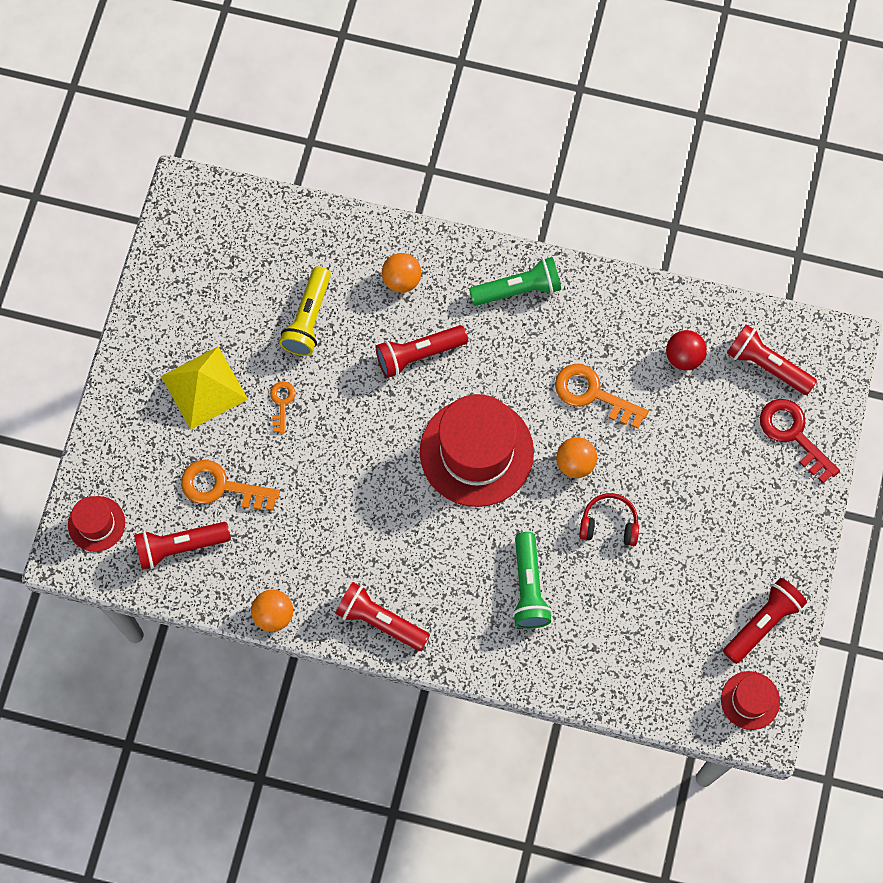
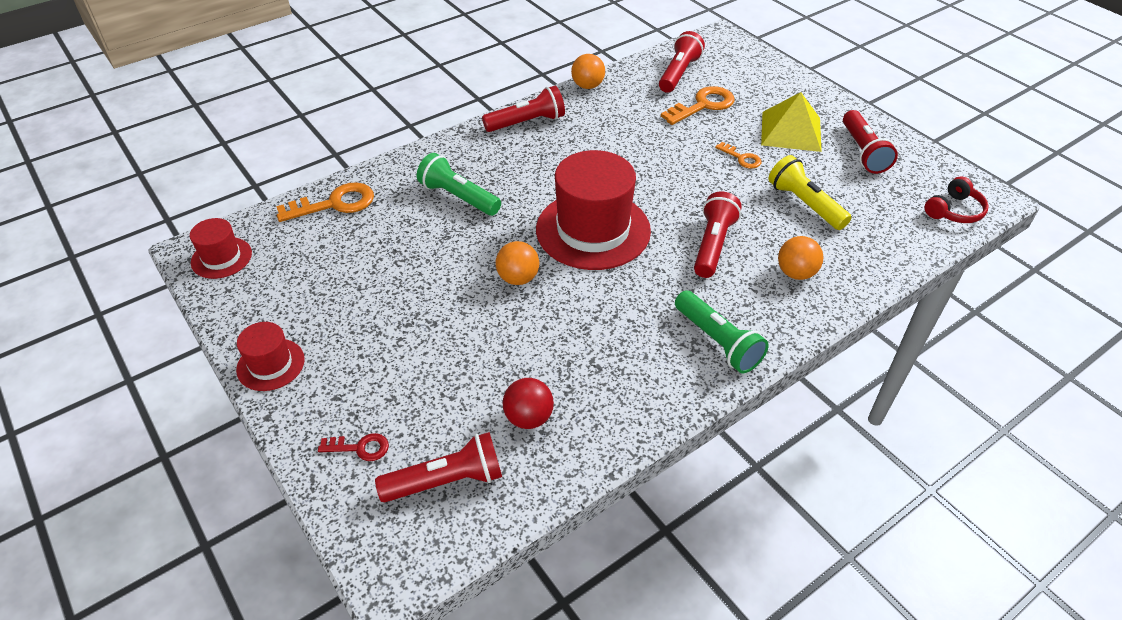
camera: 130 degrees right, 25 degrees down
(96, 524) = (731, 52): red hat -> red hat (270, 364)
(518, 289) = (717, 341): green flashlight -> green flashlight turned 60 degrees counterclockwise
(592, 394) = (564, 328): orange key -> orange key (335, 204)
(609, 524) = (446, 267): red headphones -> red headphones (954, 211)
(762, 623) = (255, 304): red flashlight -> red flashlight (863, 152)
(793, 434) = (360, 448): red key -> red key, size x0.56

